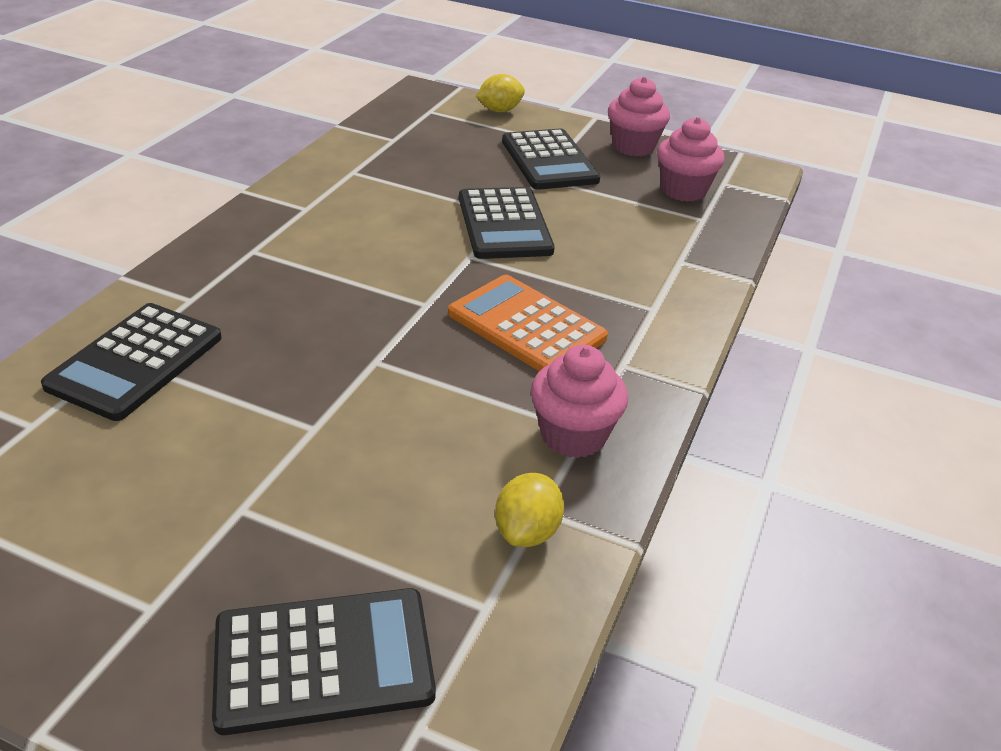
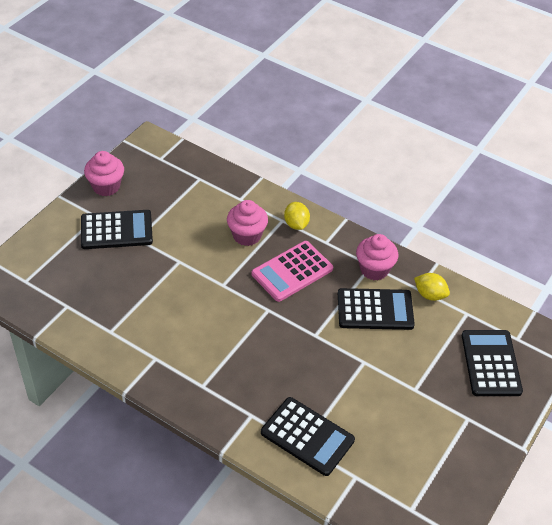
camera: 80 degrees left, 10 degrees up
(499, 110) = (35, 243): yellow lemon -> yellow lemon (296, 224)
(504, 224) = (191, 264): black calculator -> black calculator (375, 310)
(526, 326) = (292, 271): orange calculator -> pink calculator
(683, 190) = (166, 178): pink cupcake -> pink cupcake (247, 235)

